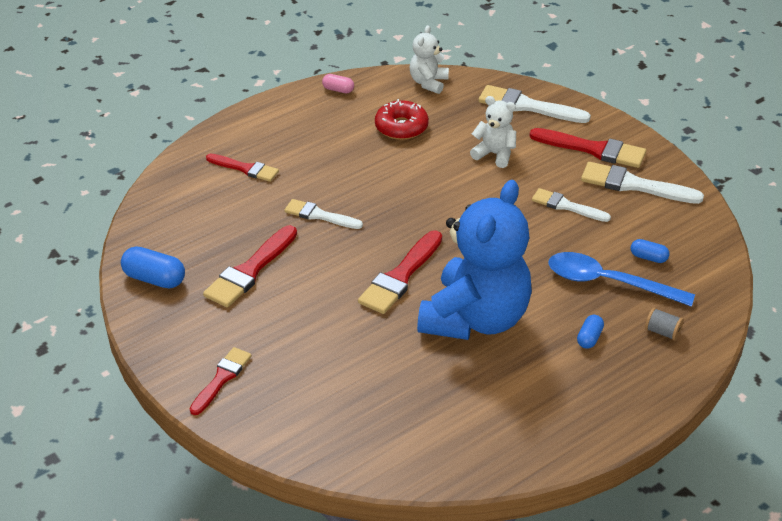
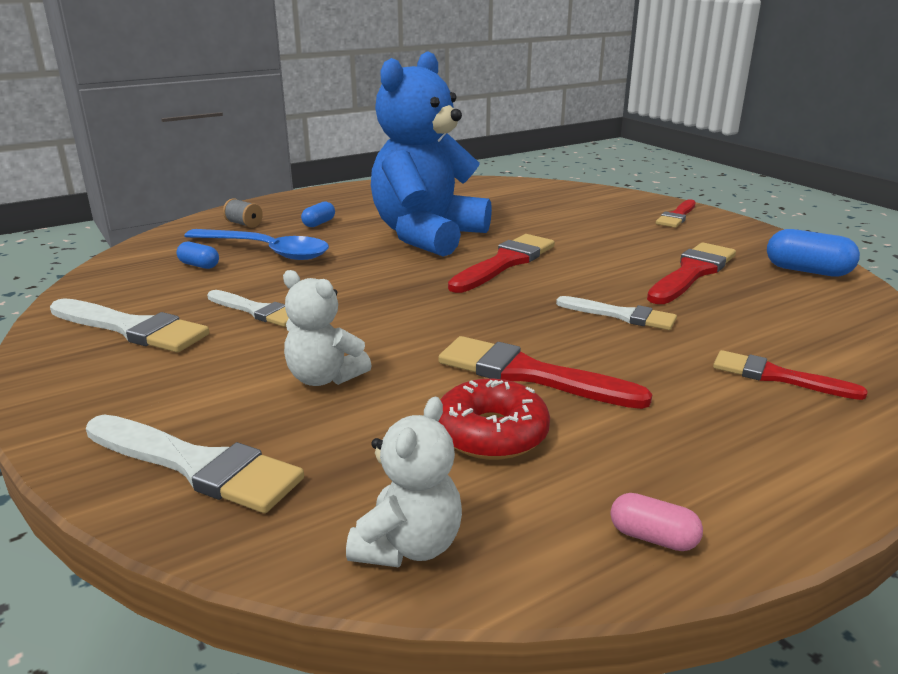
camera: 175 degrees left, 15 degrees down
(593, 149) = (143, 377): red brush -> red brush (529, 374)

